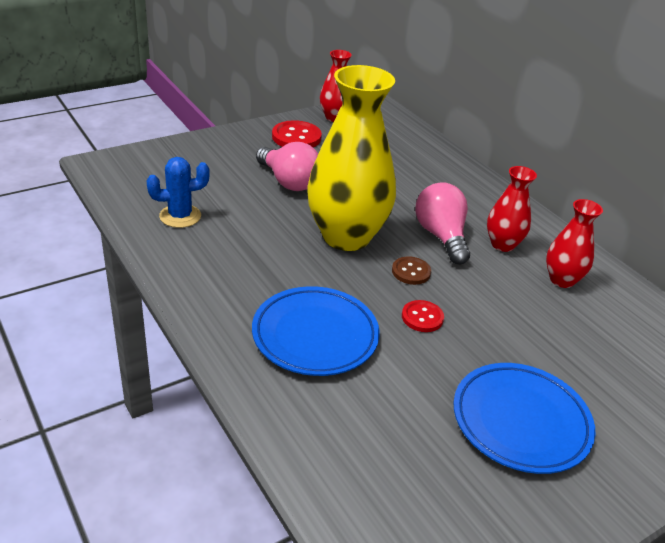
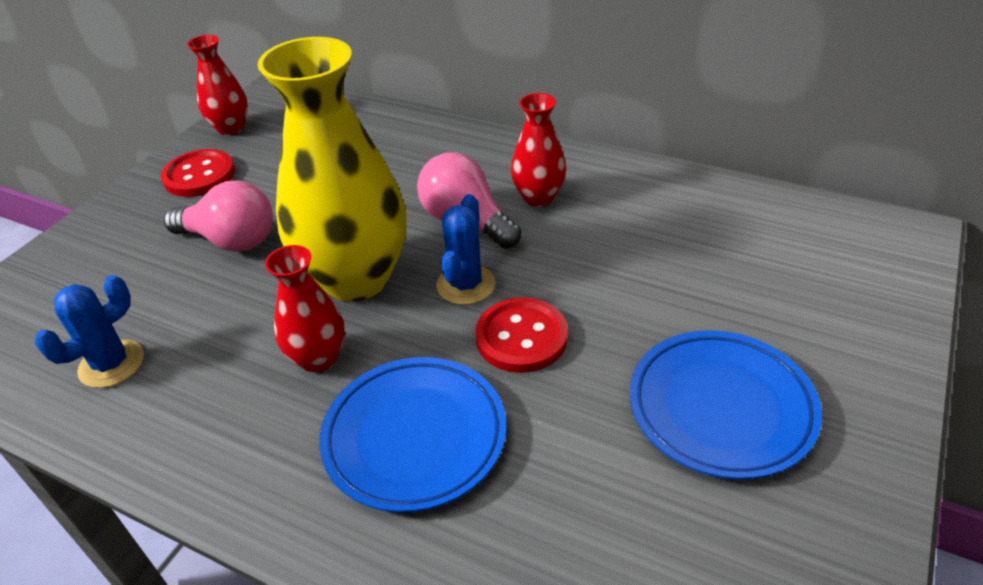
camera: 25 degrees left, 5 degrees up
(411, 272) = (466, 285): brown button -> blue cactus
(422, 317) = (521, 337): red button -> red button, size x1.61
(562, 280) = (629, 208): red vase -> red vase (318, 358)

